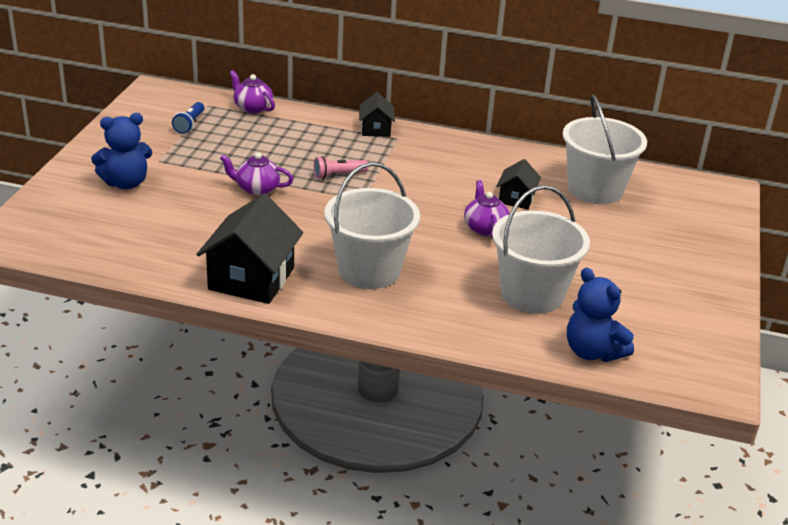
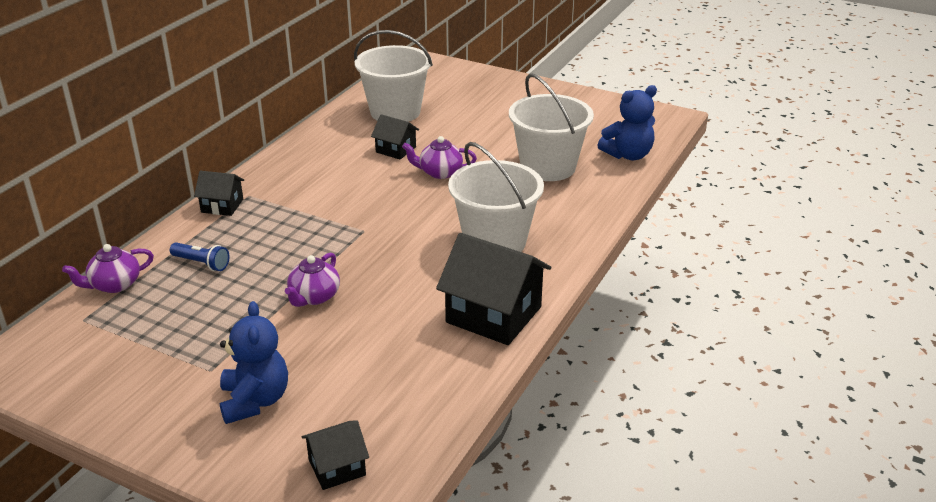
camera: 75 degrees left, 0 degrees up
(56, 225) = (337, 467): none -> black house
(190, 124) = (126, 338): blue flashlight -> blue flashlight (202, 263)
(338, 175) = (309, 240): pink flashlight -> none

